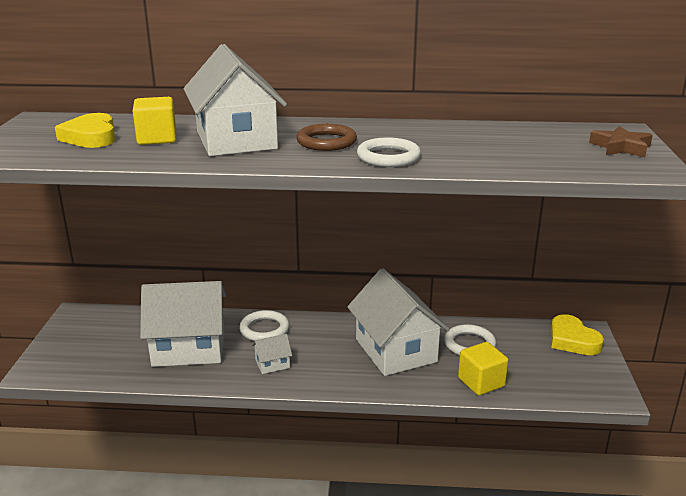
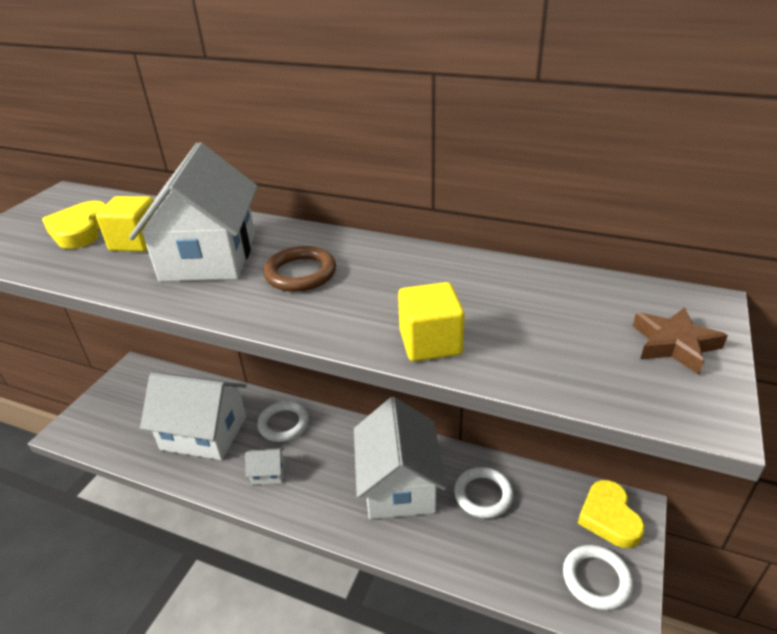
camera: 20 degrees right, 10 degrees up
(388, 157) = (348, 315): white ring -> white ring (596, 579)
(481, 382) = (470, 556): yellow cube -> yellow cube (430, 342)

